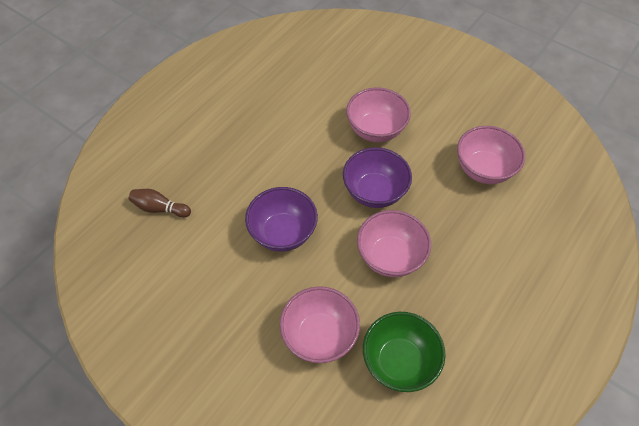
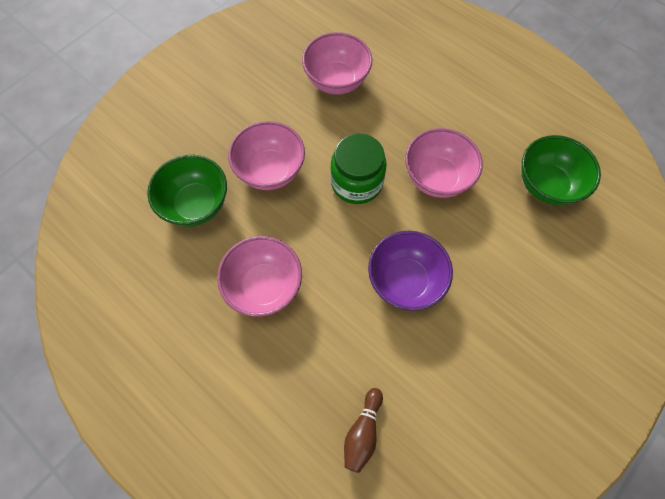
camera: 85 degrees left, 10 degrees up
(319, 336) = (525, 252): pink bowl -> pink bowl (264, 286)
(337, 88) = (196, 204): none -> green bowl
(374, 192) = (356, 182): purple bowl -> green jar

